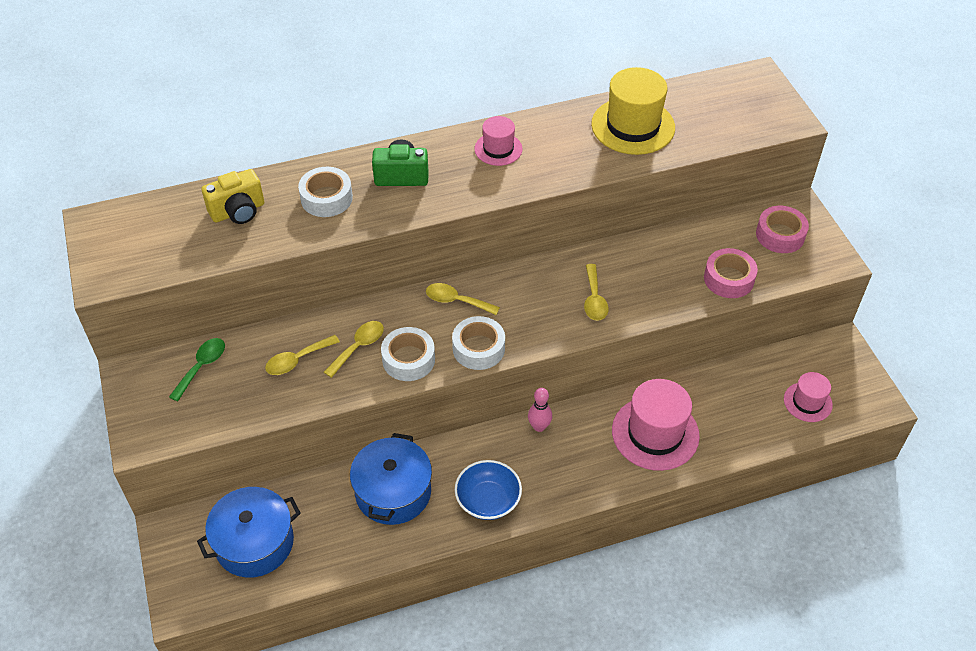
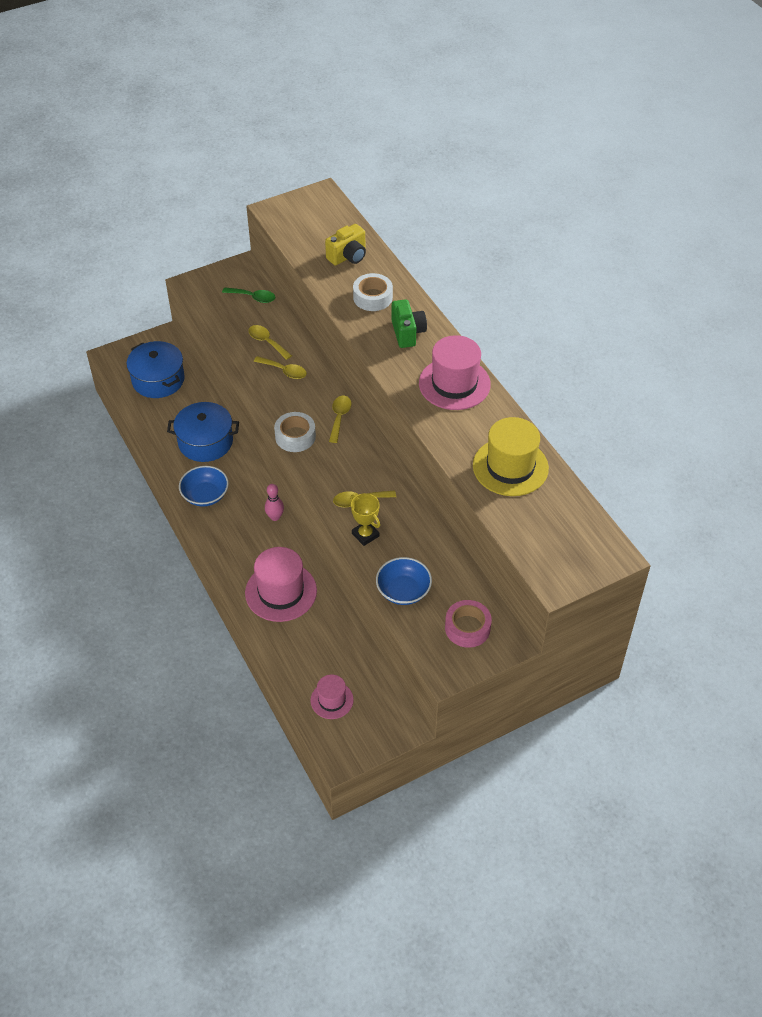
camera: 80 degrees right, 0 degrees up
(238, 211) = (348, 256): yellow camera -> yellow camera turned 90 degrees counterclockwise
(408, 359) = (278, 399): white tape -> none
(498, 149) = (454, 384): pink hat -> pink hat, size x1.77
(646, 301) = (365, 535): none -> yellow trophy
(728, 279) = (403, 591): pink tape -> blue bowl

